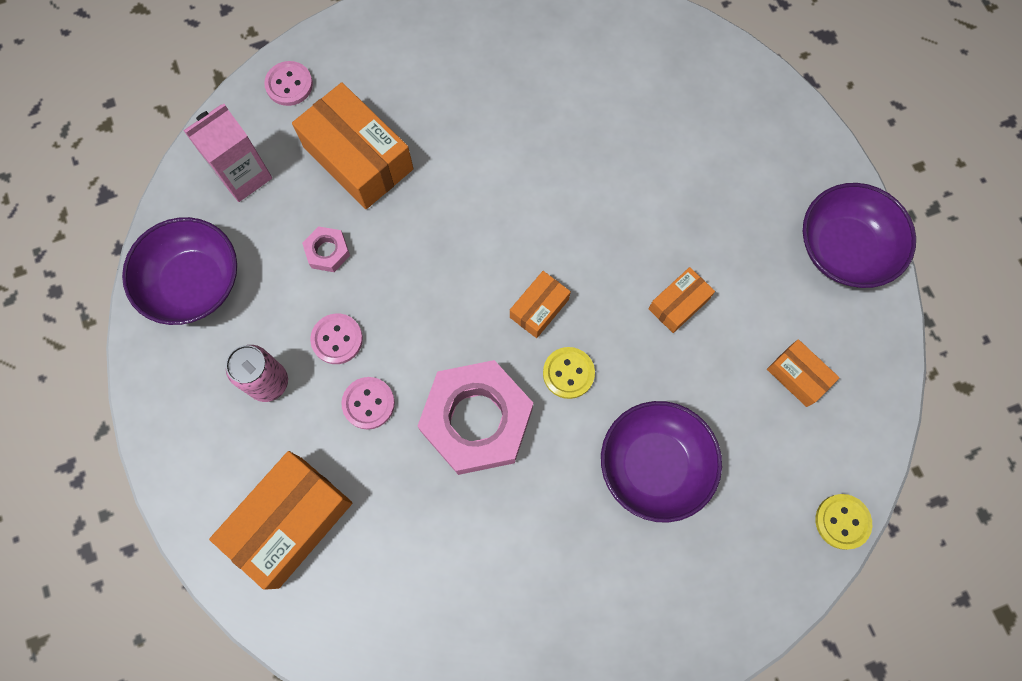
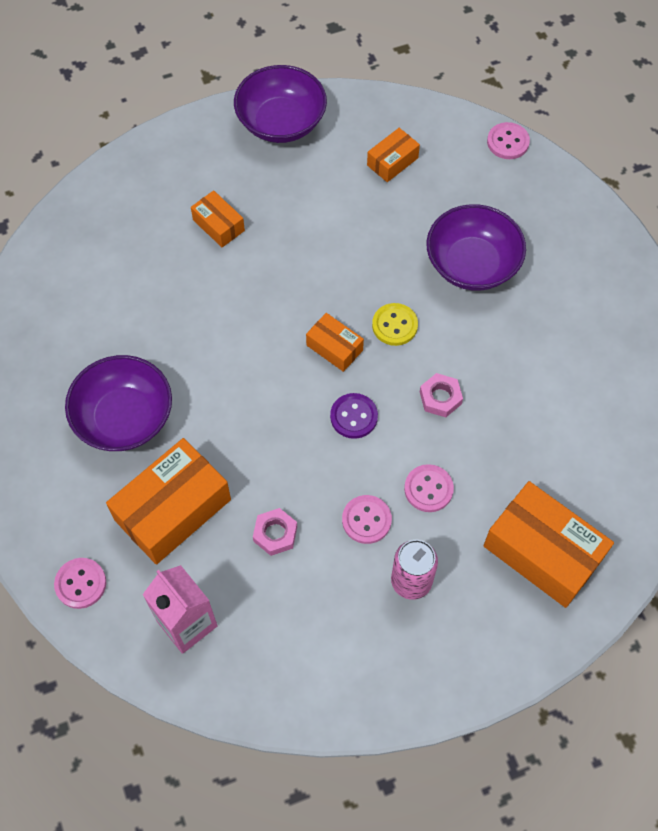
camera: 90 degrees left, 10 degrees down
(194, 283) = (307, 664): purple bowl -> purple bowl (124, 417)
(455, 328) = (354, 417): none -> purple button
(476, 420) = (440, 398): pink nut -> pink nut, size x0.43
(678, 304) = (330, 241): orange box -> orange box (218, 225)
(842, 521) = (508, 142): yellow button -> pink button

